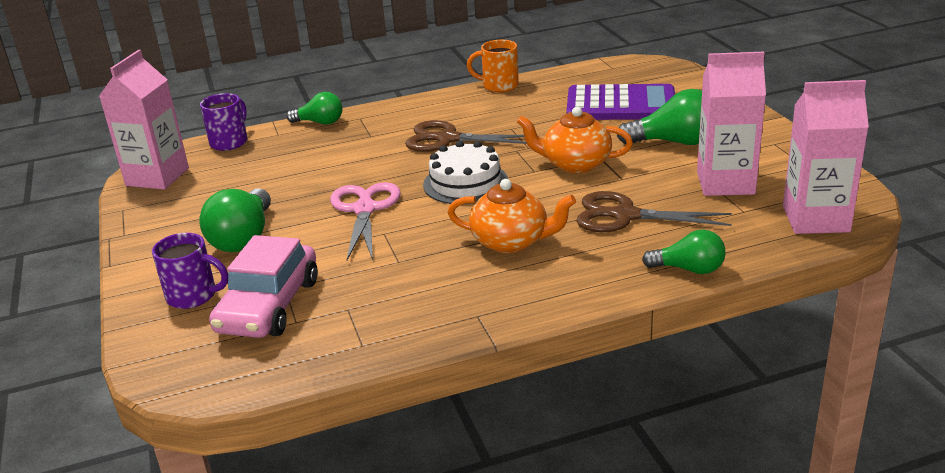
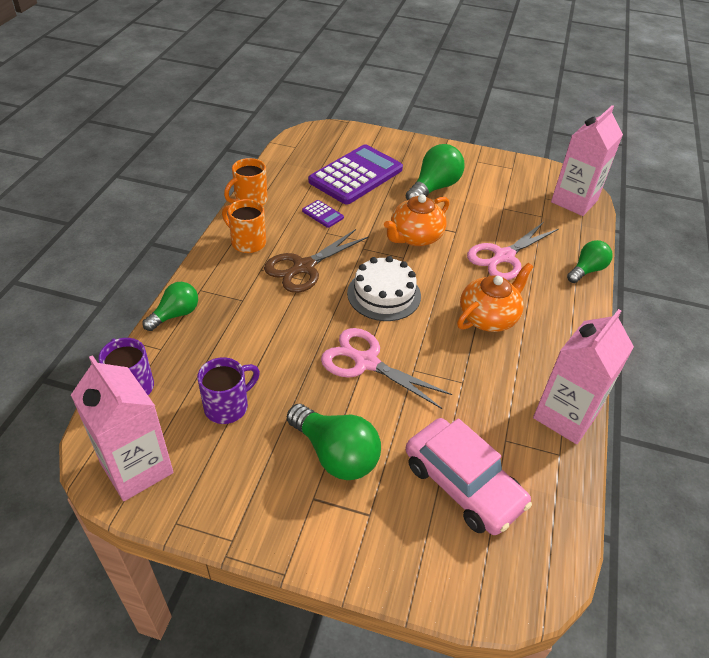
camera: 60 degrees left, 15 degrees up
(193, 296) = (403, 528): purple mug -> purple mug (228, 406)
(443, 108) = (247, 242): none -> orange mug
(534, 116) = (323, 214): none -> purple calculator
(624, 216) = (503, 257): brown scissors -> pink scissors
(725, 183) = (504, 202): pink carton -> pink carton (565, 416)

